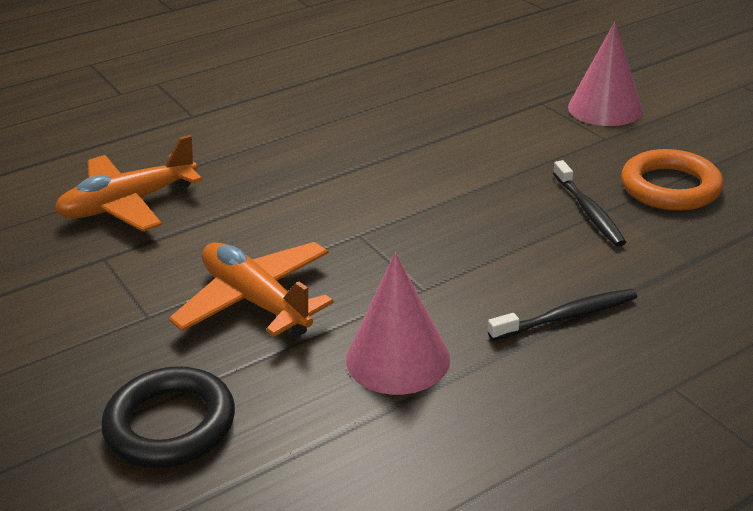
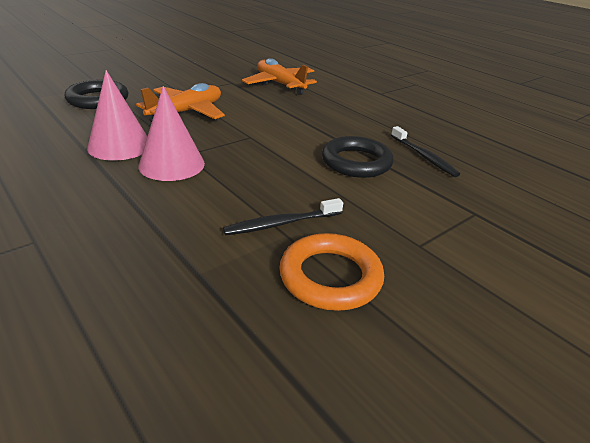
camera: 80 degrees right, 0 degrees up
(436, 155) = (356, 162): none -> black ring
(566, 316) = (138, 202): black toothbrush -> black toothbrush (424, 156)
(605, 108) = (485, 251): pink cone -> pink cone (172, 164)

